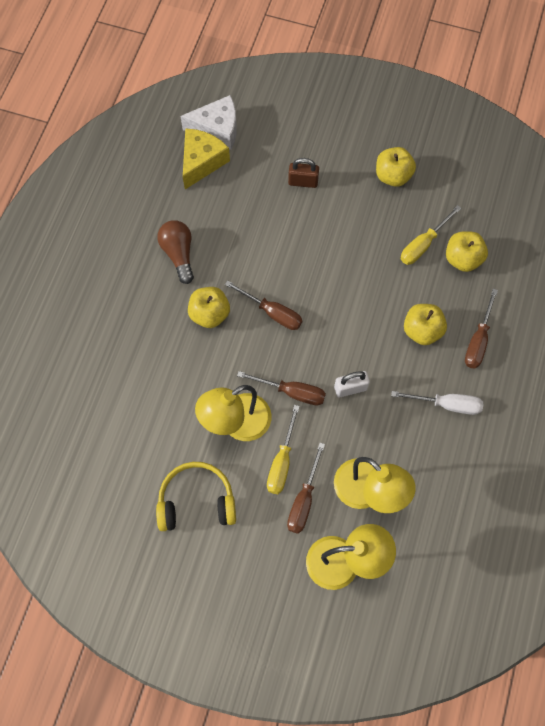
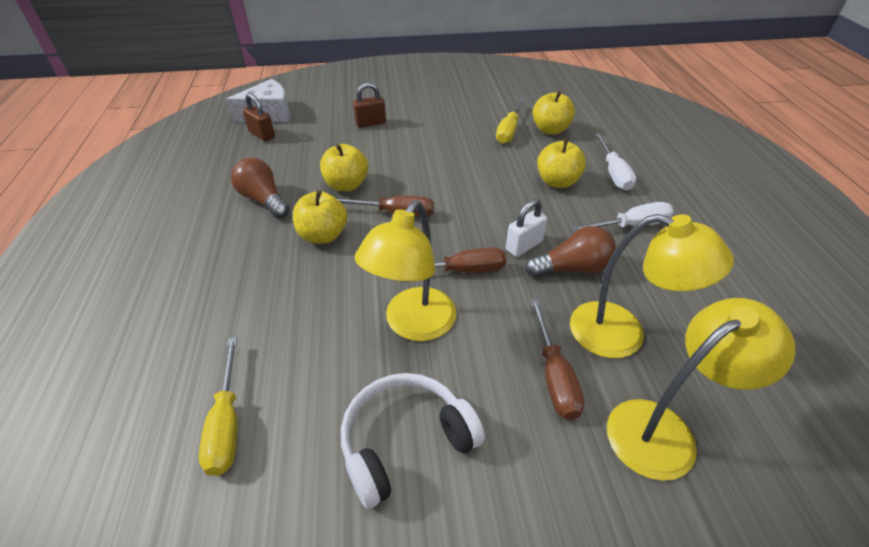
camera: 25 degrees left, 25 degrees down
(196, 501) = (405, 442): yellow headphones -> white headphones
(202, 162) = (262, 135): yellow cheese -> brown padlock
(282, 462) = (496, 343): yellow screwdriver -> yellow screwdriver (227, 423)
(371, 424) = (572, 268): none -> brown light bulb
(393, 176) = (449, 102): yellow apple -> yellow apple (346, 185)
(478, 340) = (613, 173): brown screwdriver -> white screwdriver

